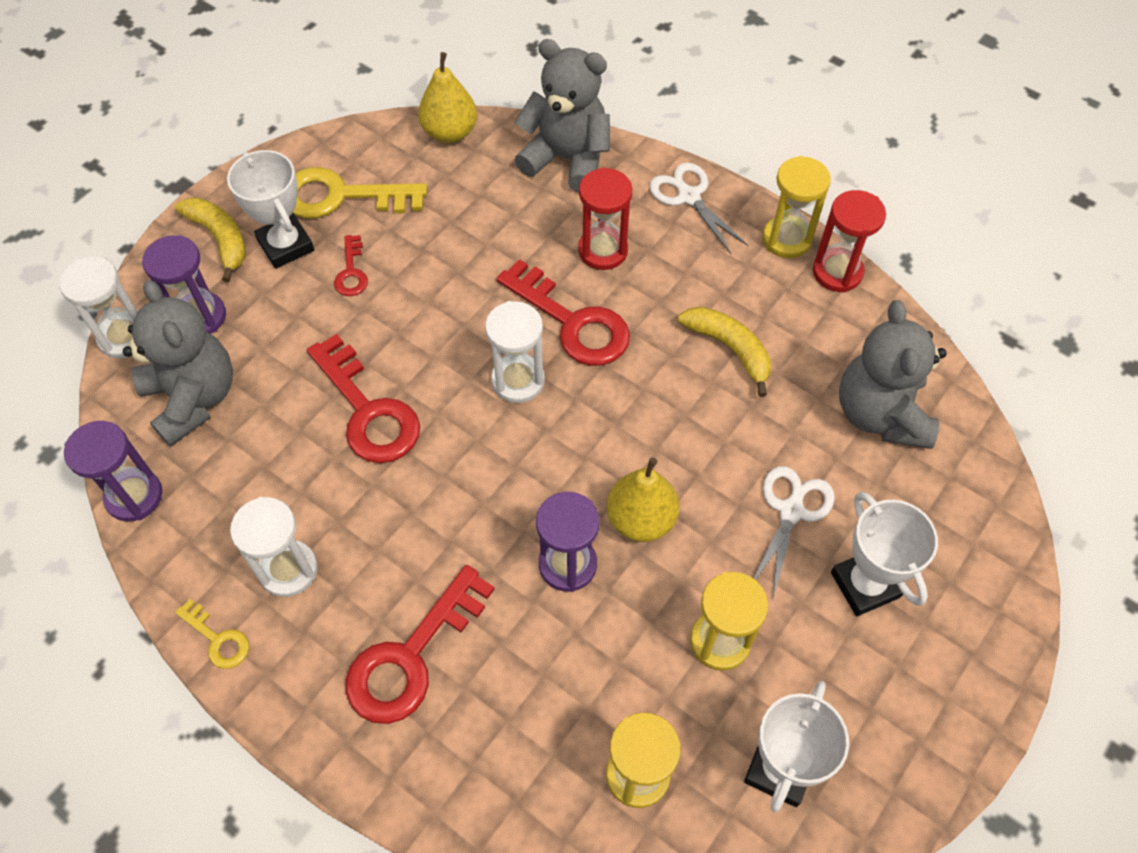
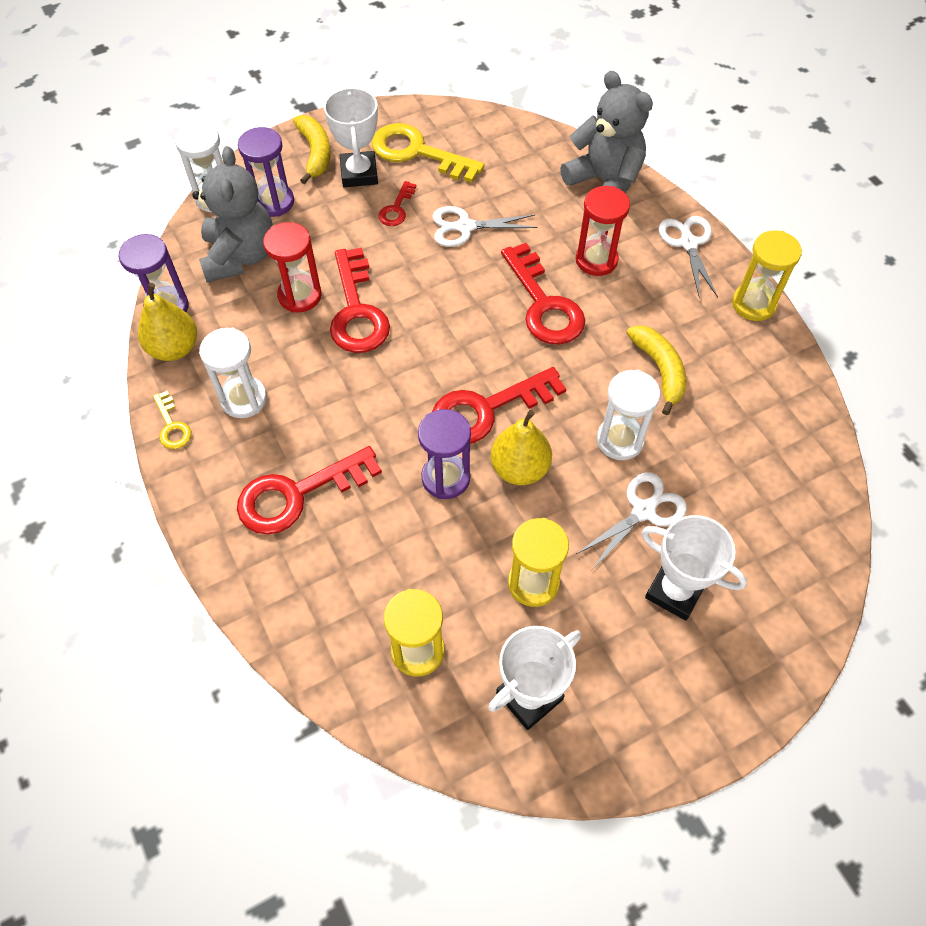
camera: 25 degrees right, 0 degrees up
(441, 265) = (465, 227): none -> white scissors
(450, 132) = (523, 133): yellow pear -> yellow pear (174, 348)
(518, 381) = (479, 331): white hourglass -> white hourglass (620, 440)
(572, 467) = (486, 409): none -> red key
(837, 272) = (783, 344): red hourglass -> red hourglass (300, 295)
(865, 585) = (675, 591): white trophy -> white trophy turned 60 degrees counterclockwise
(880, 413) = (760, 467): grey teddy bear -> none

